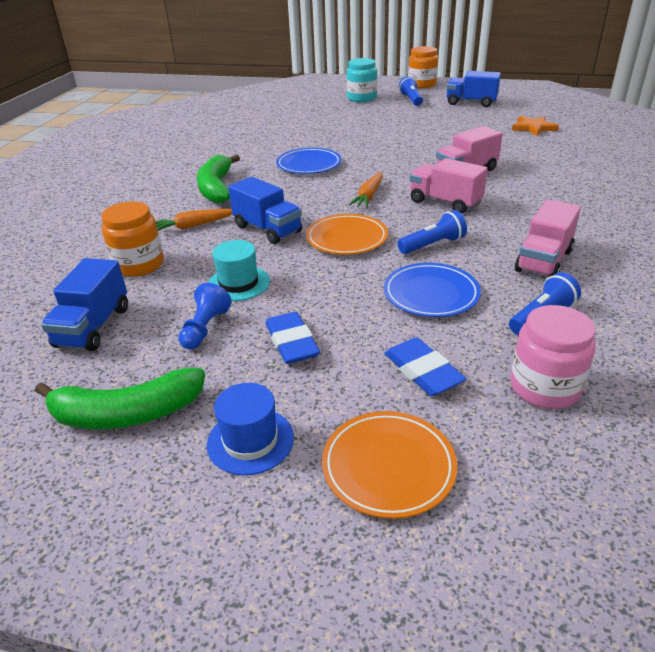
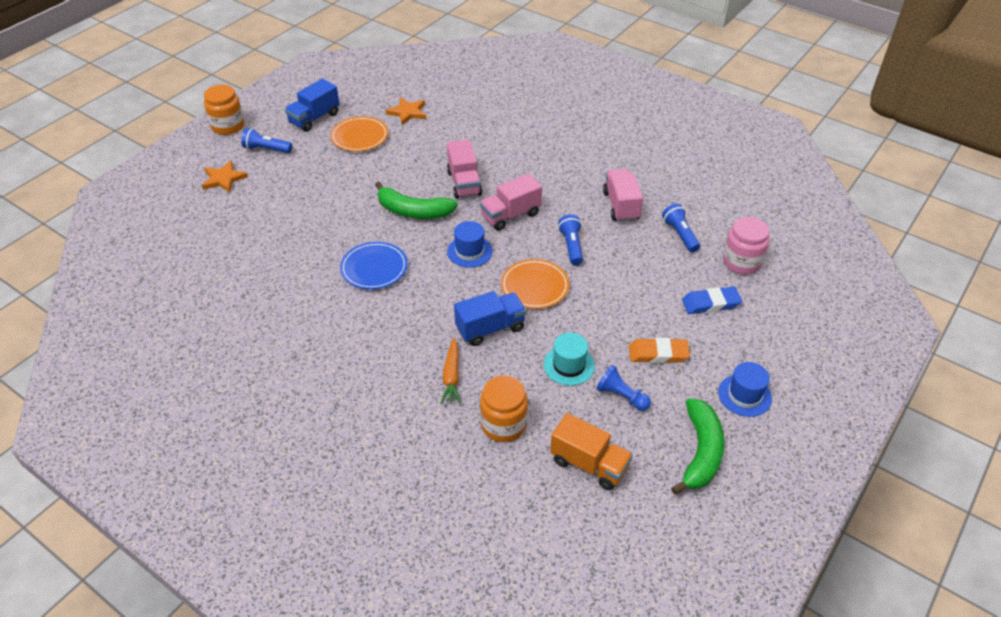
camera: 70 degrees left, 10 degrees up
(93, 327) = (589, 464): blue truck -> orange truck
(216, 188) = (378, 345): green banana -> green banana (413, 211)
(292, 342) = (658, 354): blue eraser -> orange eraser
(361, 98) = (224, 179): turquoise jar -> orange star
(369, 196) = (469, 251): orange carrot -> blue hat
(388, 466) = (781, 343): orange plate -> orange plate (359, 137)
(431, 294) = (633, 270): blue plate -> none
(543, 261) = (621, 206): pink truck -> pink truck turned 150 degrees counterclockwise

